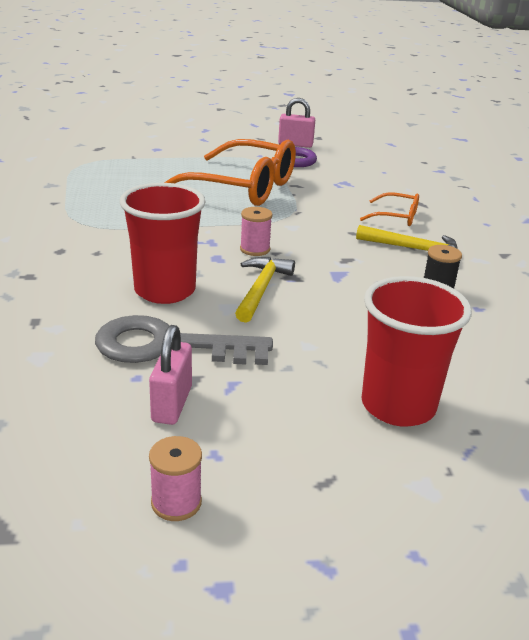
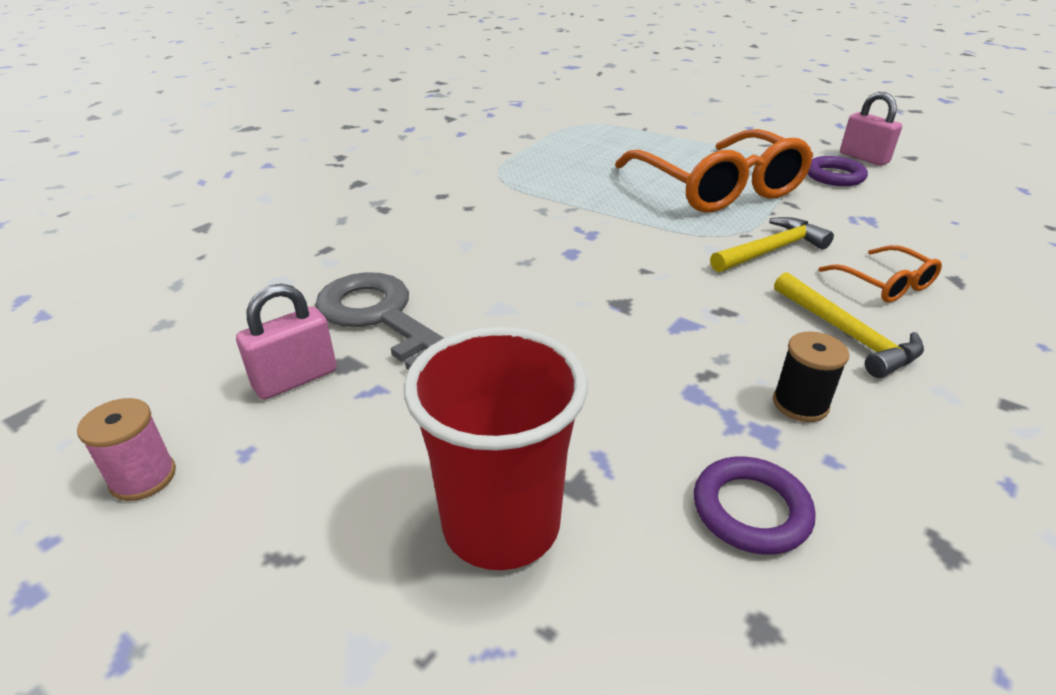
camera: 45 degrees right, 5 degrees up
(165, 290) = (468, 265): red cup -> none
(255, 249) = (626, 258): pink spool -> none
(261, 289) = (565, 303): yellow hammer -> yellow hammer (771, 250)
(478, 343) = (751, 510): none -> purple ring

